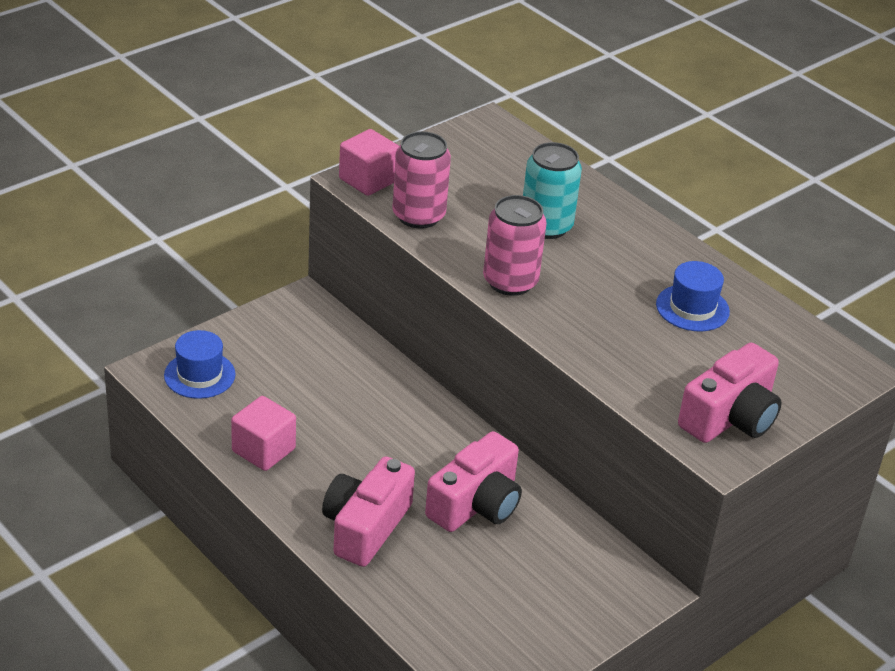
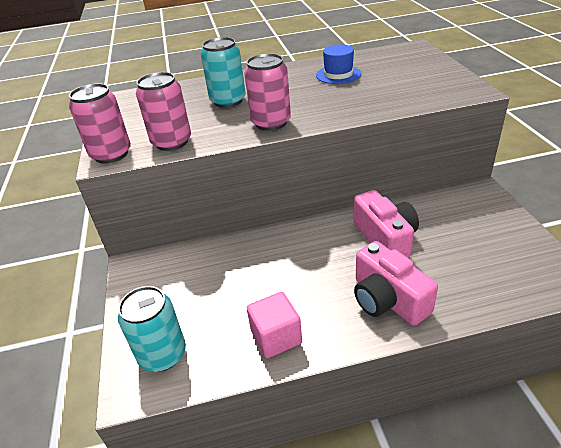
camera: 55 degrees left, 0 degrees up
(199, 375) = (162, 354): blue hat -> turquoise can
(368, 180) = (111, 154): pink cube -> pink can
(730, 417) = (441, 82): pink camera -> none

